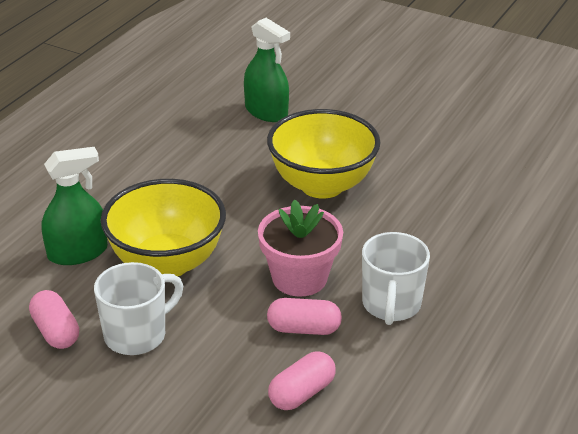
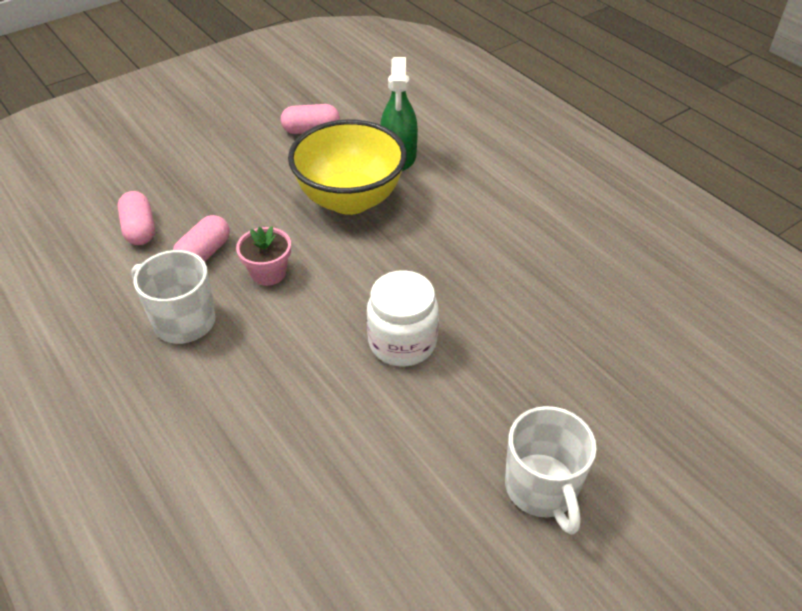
camera: 115 degrees right, 10 degrees up
(137, 335) = (275, 165): white mug -> white mug (542, 489)
(266, 111) = (584, 347): green spray bottle -> none
(299, 278) = (268, 273): pink flower pot -> pink flower pot, size x0.63
(322, 185) = (402, 342): yellow bowl -> white jar

